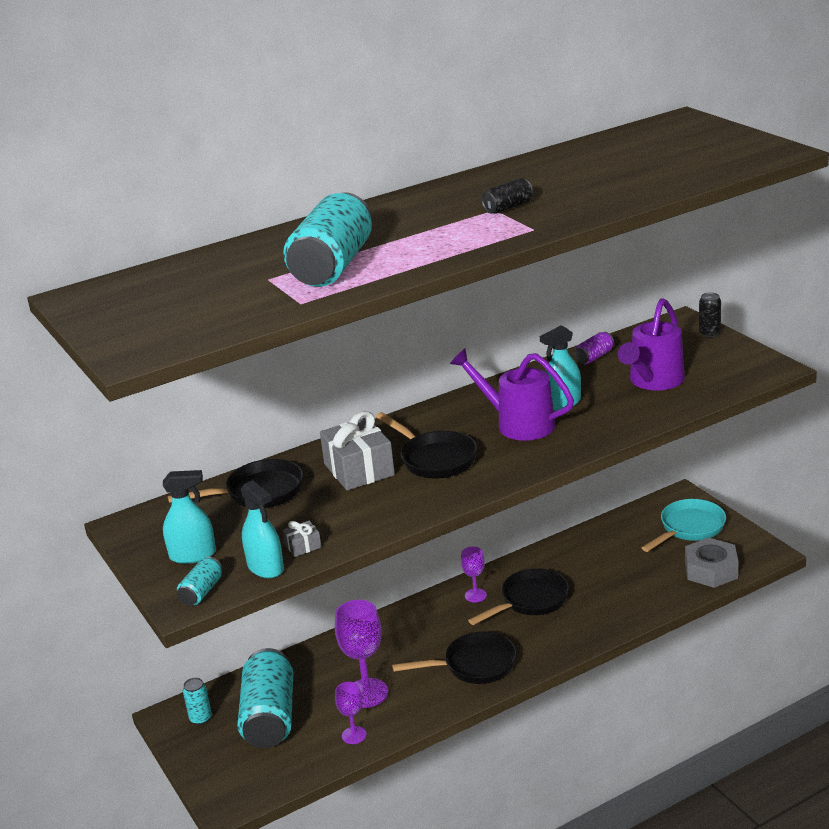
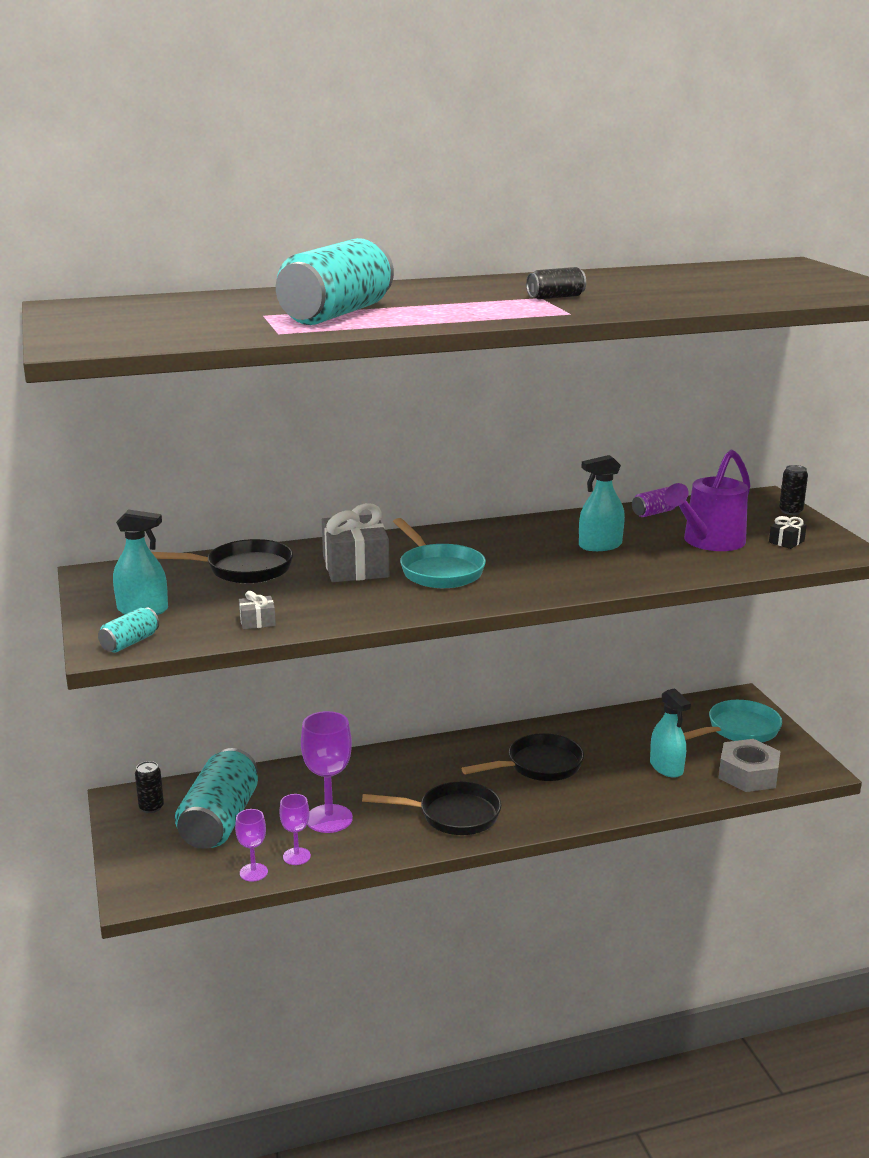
camera: 10 degrees right, 5 degrees down
(200, 718) = (151, 807): turquoise can -> black can
(265, 567) = (208, 633): turquoise spray bottle -> turquoise spray bottle (666, 767)
(435, 459) = (439, 571): black pan -> turquoise pan
(475, 595) = (483, 749): purple goblet -> purple goblet (253, 872)
(517, 423) = (542, 555): purple watering can -> none
(718, 368) = (786, 542): none -> black gift

